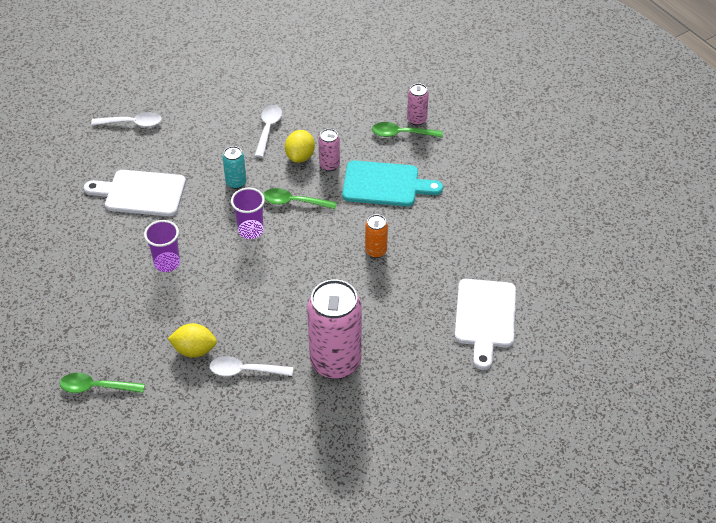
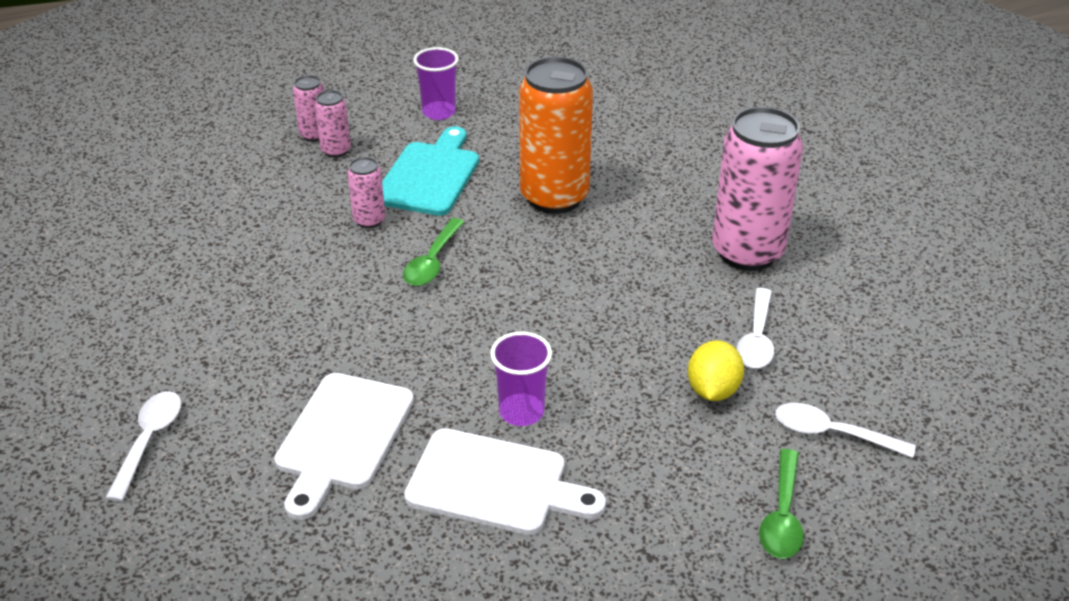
camera: 80 degrees left, 10 degrees down
(236, 183) = (365, 318): turquoise can -> none
(250, 230) = (477, 311): purple cup -> purple cup (439, 112)
(268, 129) = (258, 274): white spoon -> white spoon (832, 433)
(300, 156) = (337, 246): yellow lemon -> none
(376, 251) = (554, 197): orange can -> orange can, size x2.17
(401, 134) = (336, 151): green spoon -> pink can
(485, 317) = (686, 129): white cutting board -> white cutting board (495, 484)

